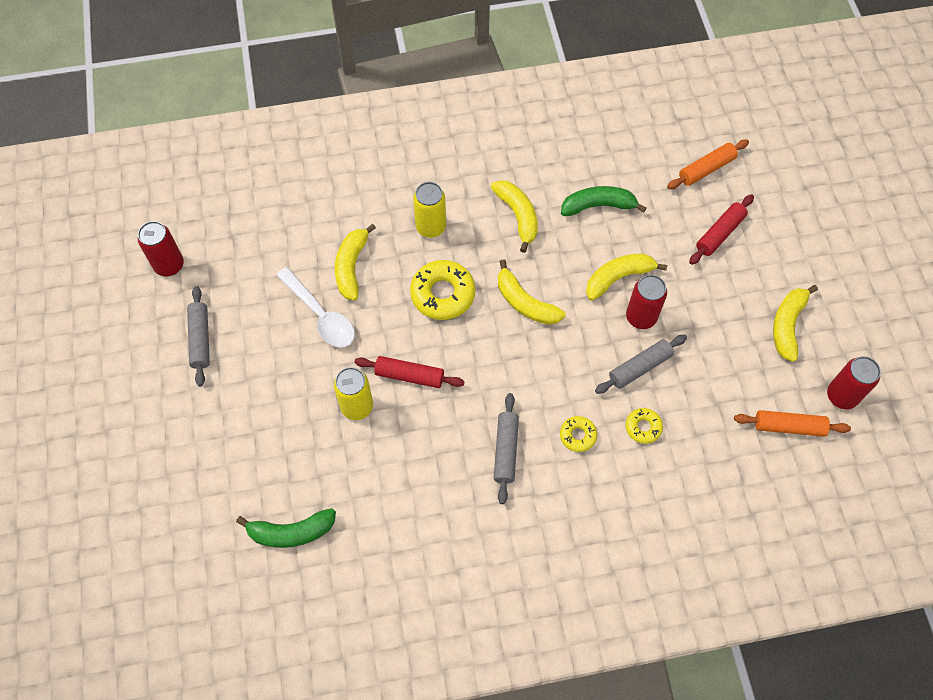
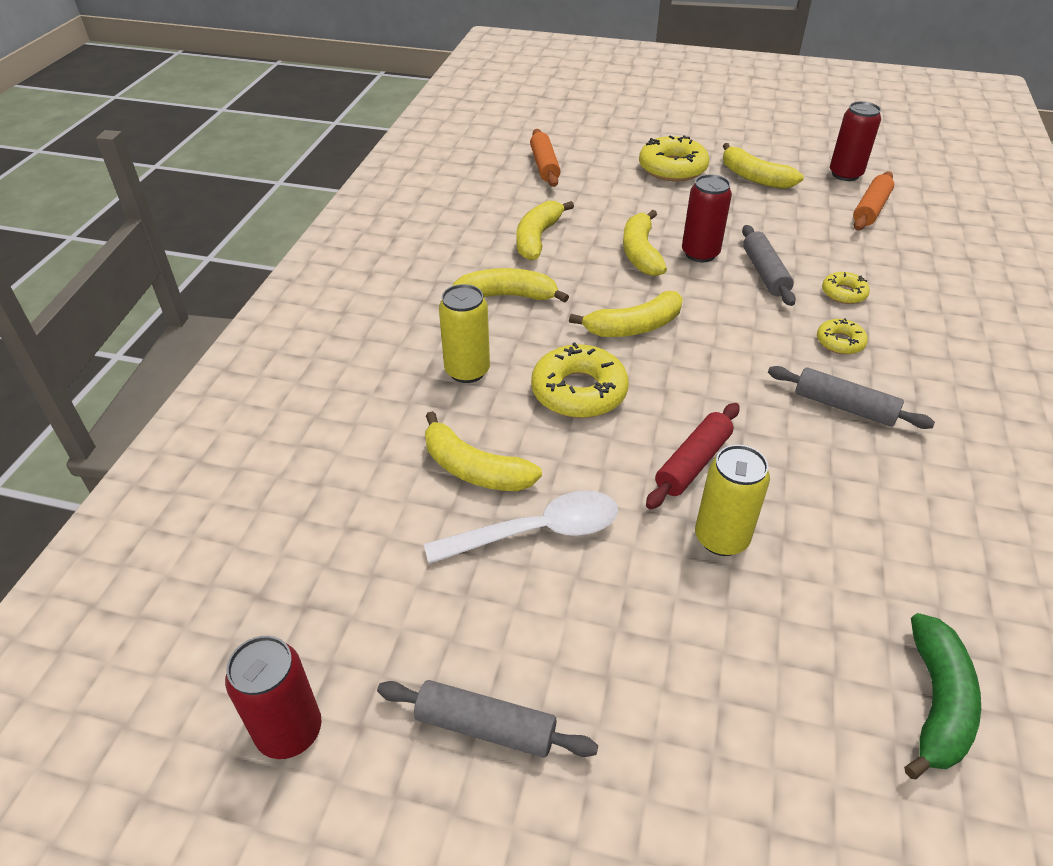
camera: 65 degrees left, 20 degrees down
(598, 206) = (537, 238): green banana -> yellow banana
(719, 233) = (626, 181): red rolling pin -> none
(762, 260) = (672, 168): none -> yellow donut

